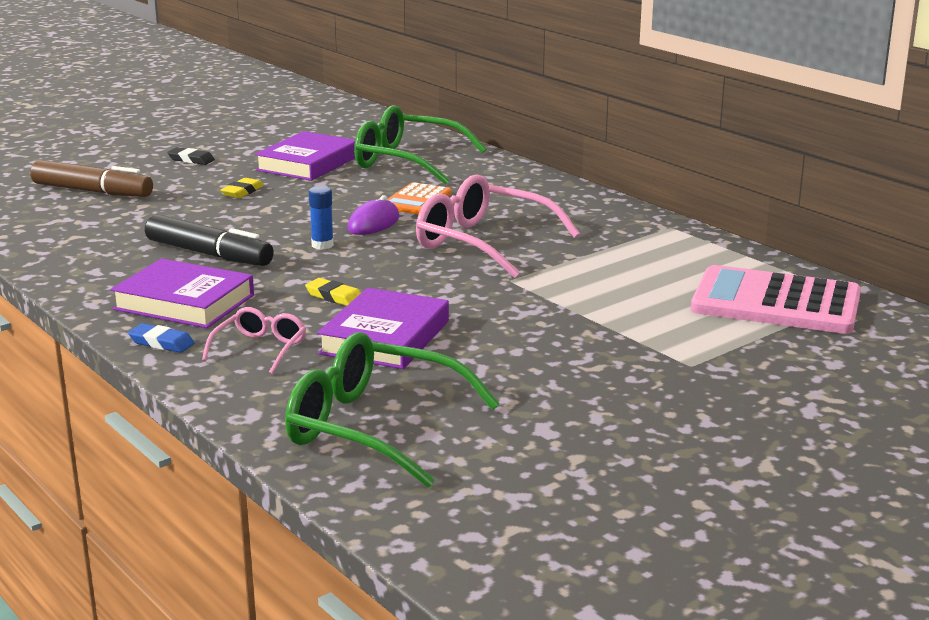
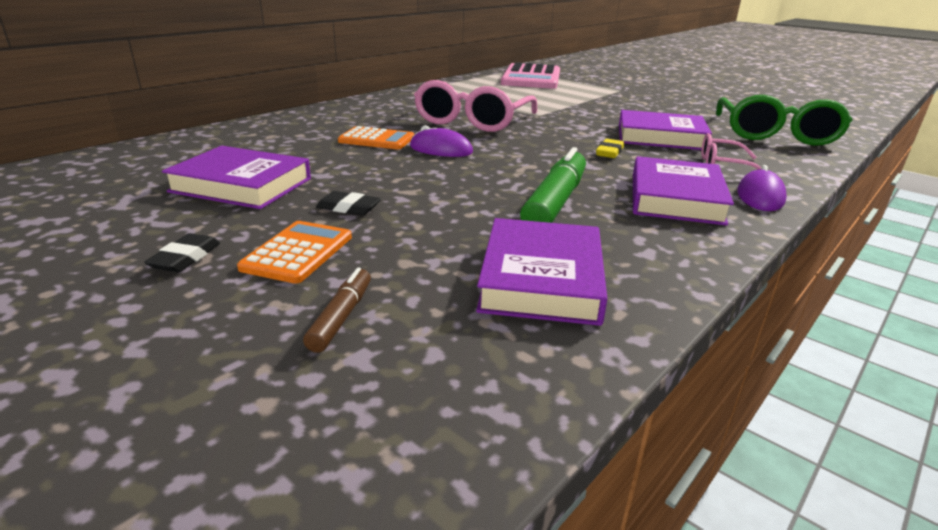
camera: 100 degrees left, 5 degrees up
(89, 236) = (541, 279): none -> purple book
(92, 191) = (341, 317): brown marker -> brown marker, size x0.52
(161, 343) = (760, 196): blue eraser -> purple mouse
(178, 181) = (298, 252): none -> orange calculator
(209, 254) = (555, 202): black marker -> green marker
(242, 192) = (348, 208): yellow eraser -> black eraser
(322, 245) = (503, 162): blue glue stick -> none
(408, 161) = (254, 146): green glasses -> none

